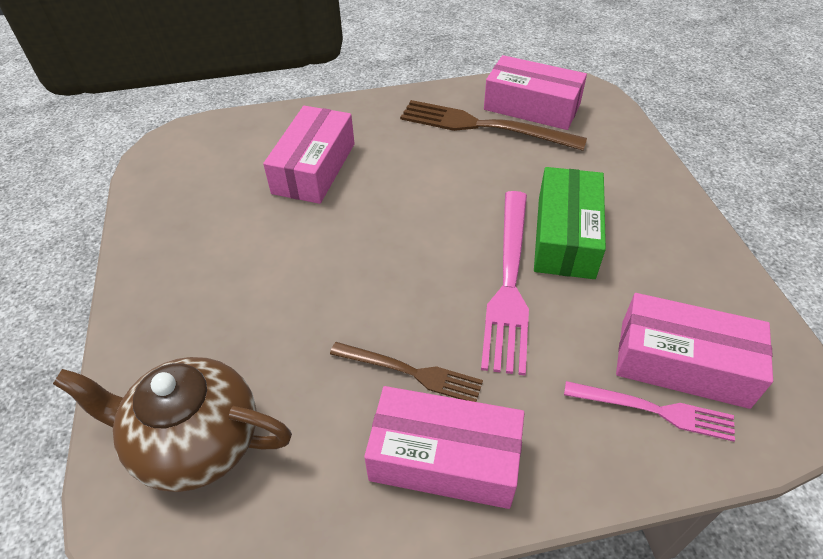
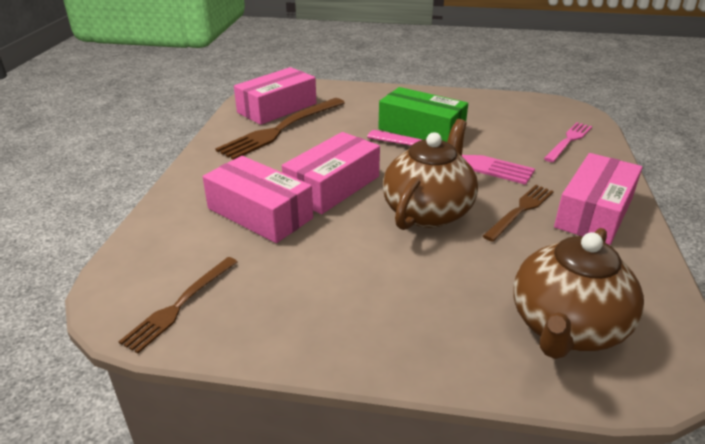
camera: 70 degrees left, 15 degrees down
(176, 172) = (180, 304): none -> brown fork
(370, 286) = (428, 211): none -> brown teapot
(683, 363) = (538, 125): pink box -> pink box (332, 186)

